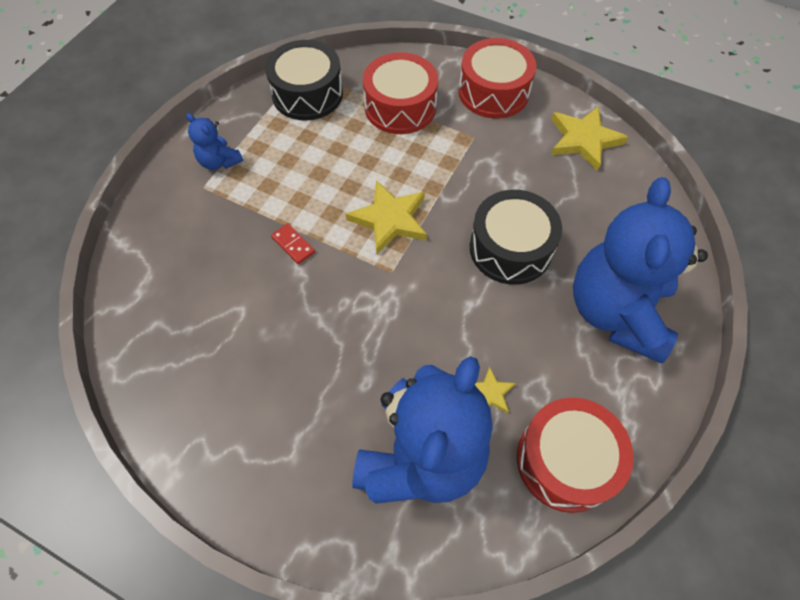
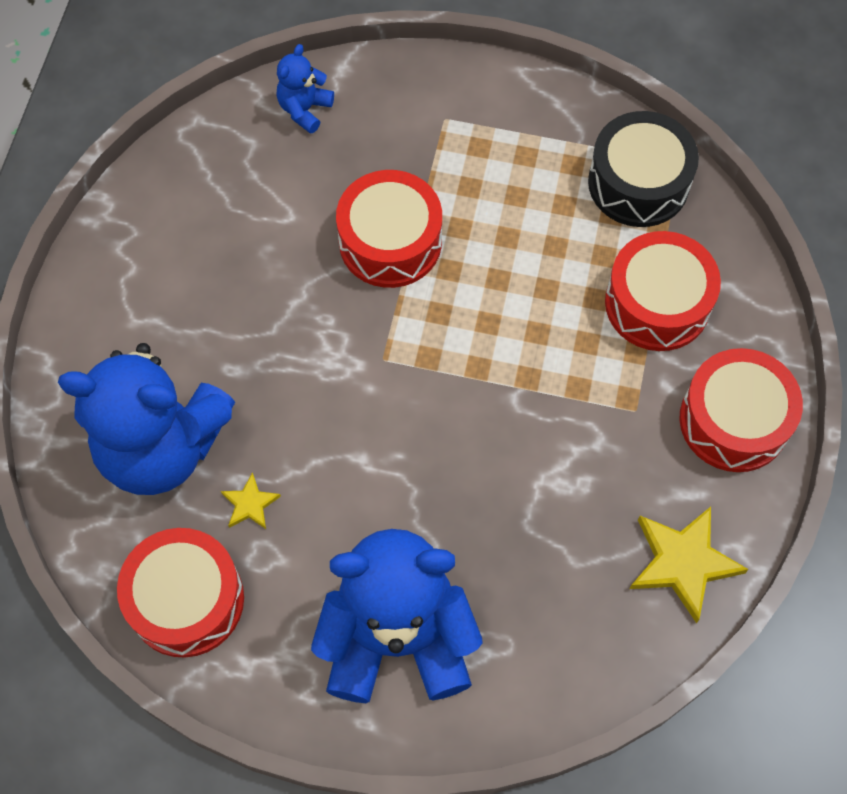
camera: 75 degrees right, 5 degrees up
(219, 161) = (488, 122): blue teddy bear -> blue teddy bear (304, 109)
(293, 245) = (390, 242): red domino -> red drum
(390, 219) = (460, 338): yellow star -> none
(510, 248) = (458, 492): black drum -> none

